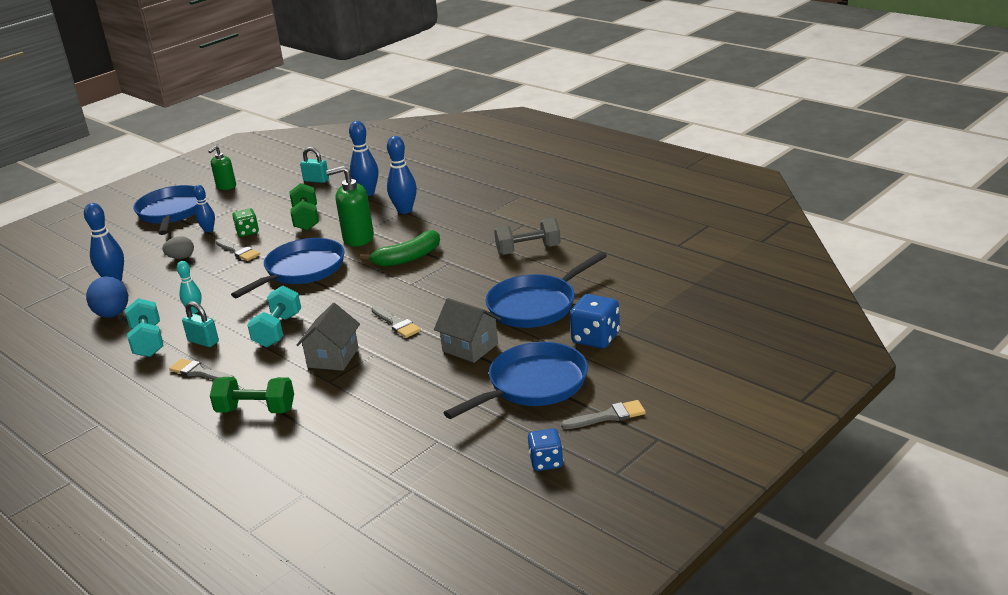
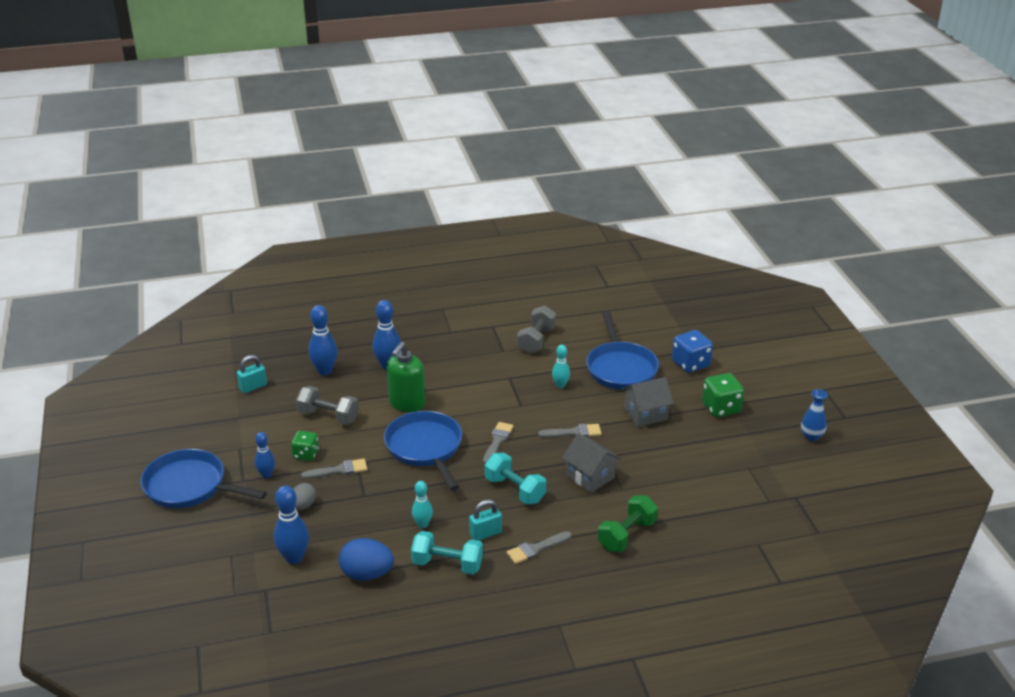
camera: 60 degrees left, 5 degrees up
(226, 186) = (180, 438): green soap dispenser -> none
(306, 219) = (328, 416): green dumbbell -> grey dumbbell
(408, 258) = (476, 392): green banana -> none
(467, 289) = (560, 385): none -> turquoise bowling pin
(533, 385) = (721, 408): blue pan -> green dice
(546, 462) = (811, 436): blue dice -> blue vase
(608, 416) = (784, 396): grey brush -> grey brush (497, 441)

